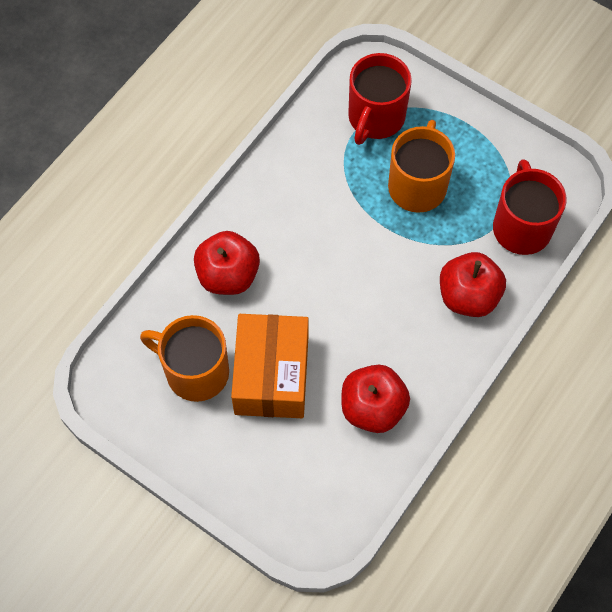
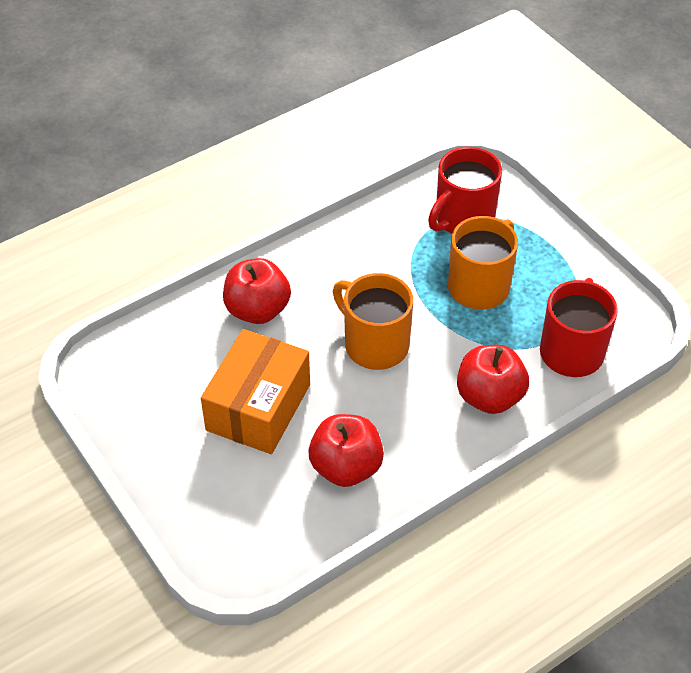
camera: 20 degrees right, 15 degrees down
(195, 371) = (186, 381): orange mug -> orange mug (374, 344)

